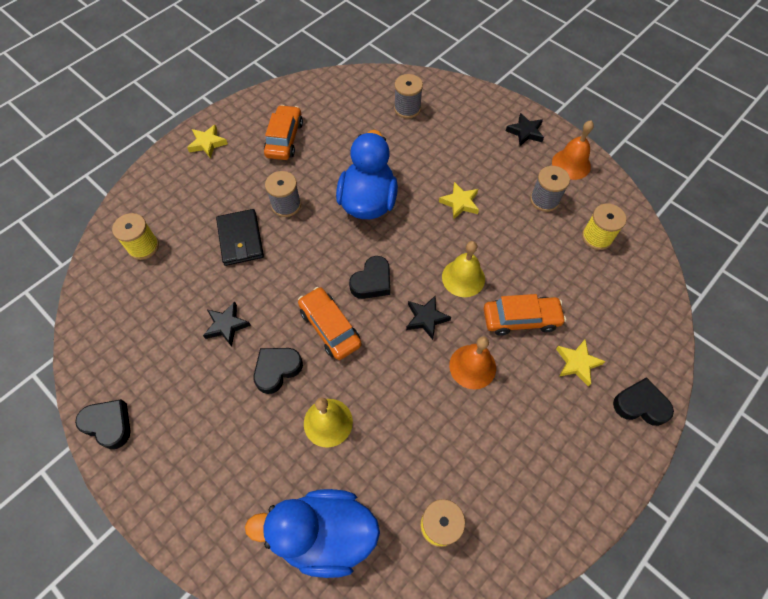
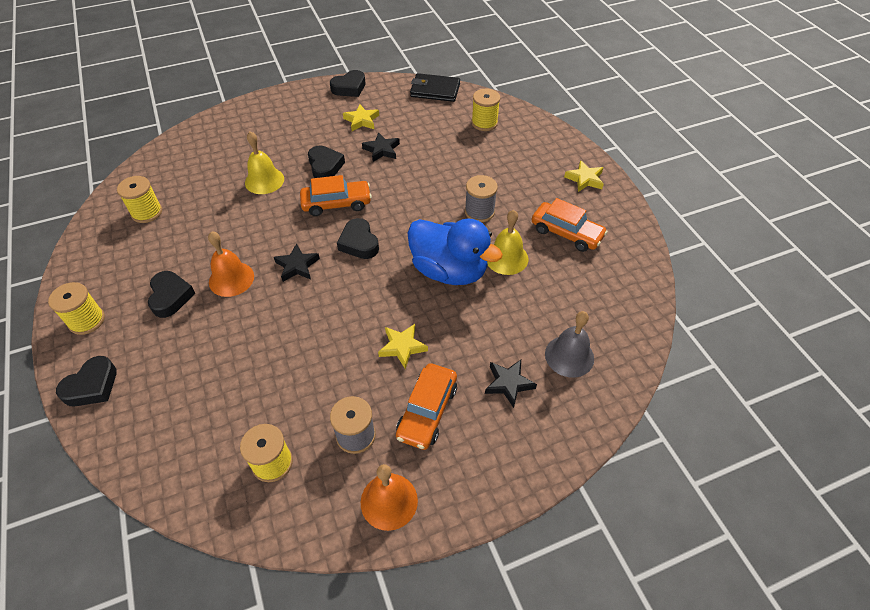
camera: 115 degrees right, 10 degrees down
(240, 239) = (458, 175): black wallet -> black wallet (435, 90)
(325, 534) = (197, 159): blue duck -> none
(407, 108) = (569, 356): grey spool -> grey bell
(463, 278) = (315, 310): yellow bell -> yellow bell (506, 258)
(521, 319) = (241, 335): orange car -> orange car (427, 411)
(523, 408) = (170, 297): none -> black heart
(525, 132) = (470, 474): black star -> black star (508, 384)
(577, 363) = (167, 357): yellow star -> yellow star (361, 120)
(594, 467) = (87, 320): none -> yellow spool

